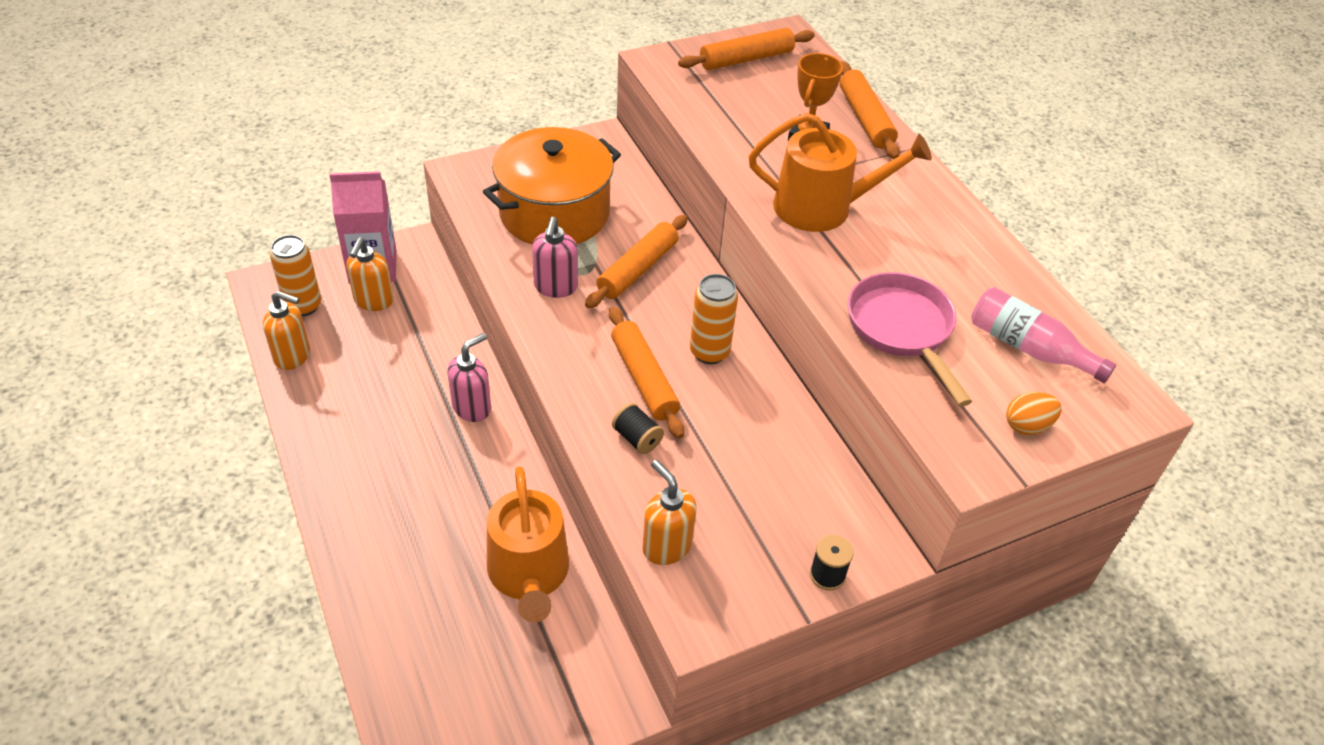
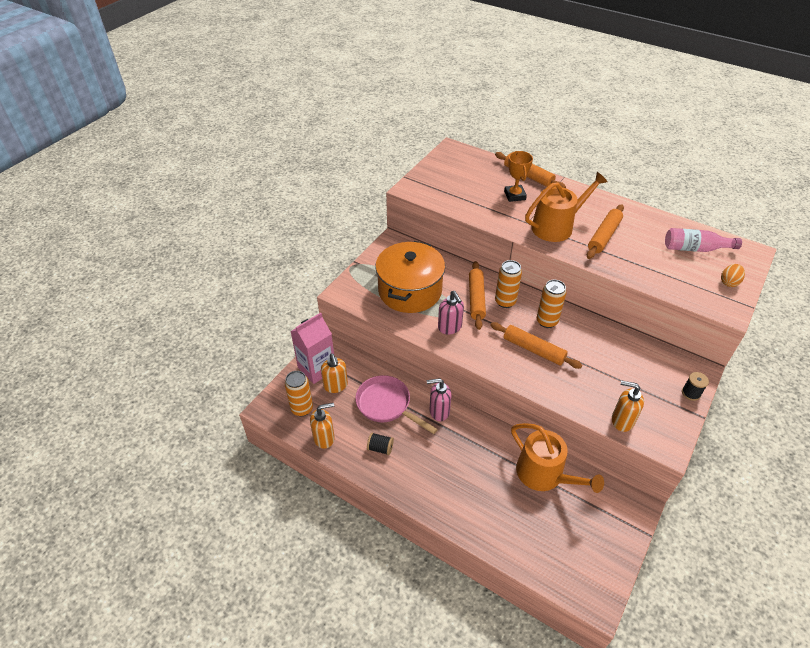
camera: 30 degrees left, 0 degrees up
(472, 407) = (439, 411): pink soap dispenser -> pink soap dispenser turned 105 degrees counterclockwise
(637, 438) = (560, 379): black spool -> black spool (380, 448)
(676, 294) = (505, 302): none -> orange can
(746, 59) = (448, 170): orange rolling pin -> orange rolling pin (604, 236)
(902, 330) = (645, 266): pink pan -> pink pan (387, 405)

